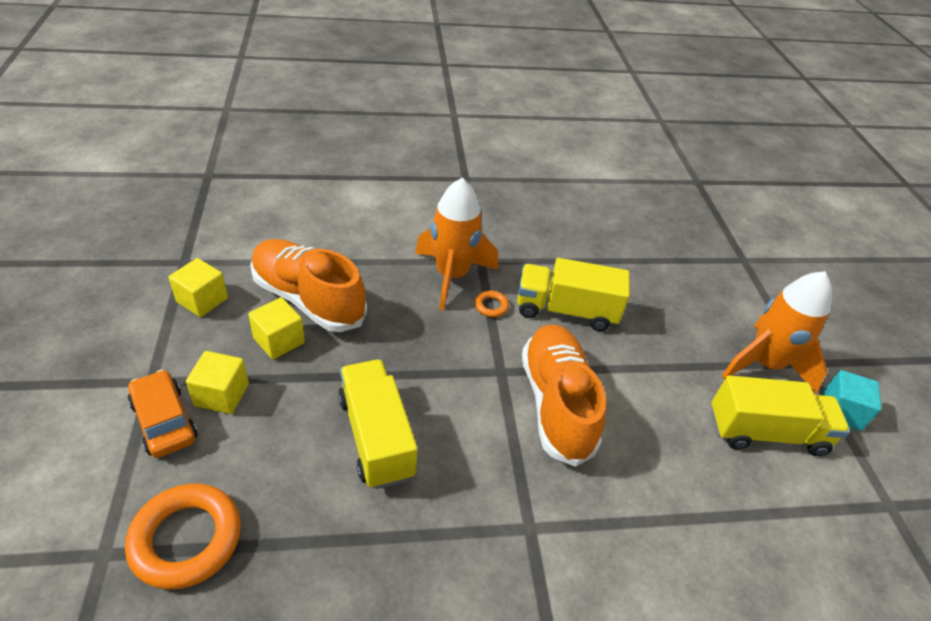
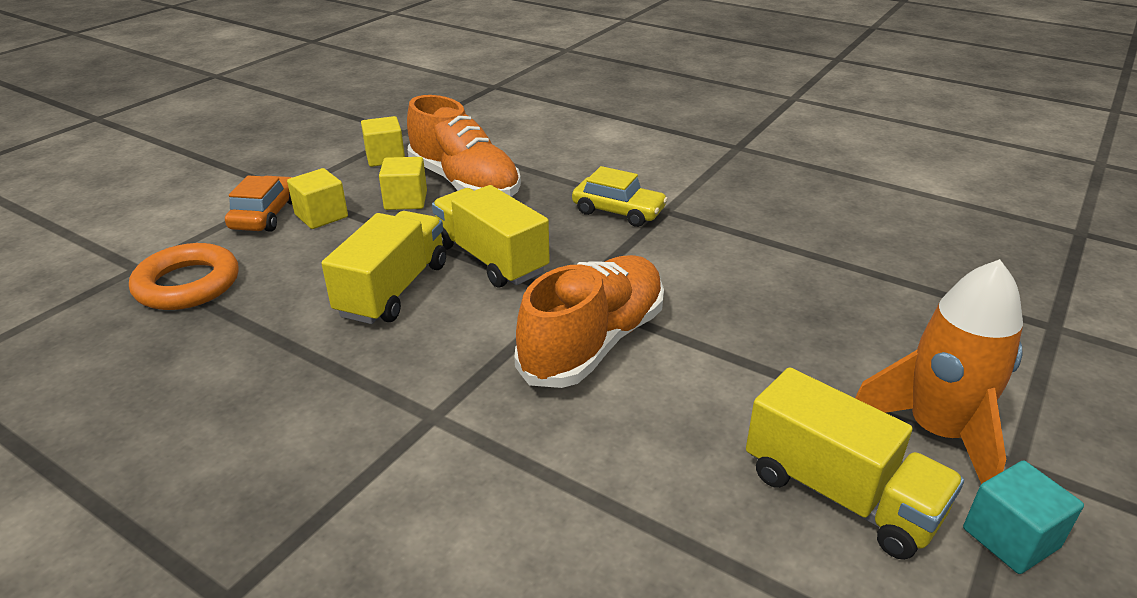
camera: 45 degrees right, 10 degrees down
(308, 299) = (464, 183): orange shoe -> orange shoe turned 150 degrees clockwise
(452, 276) = (618, 211): orange rocket -> yellow car
(491, 306) = (628, 246): orange ring -> none
(566, 310) = (710, 279): yellow truck -> yellow truck (490, 259)

